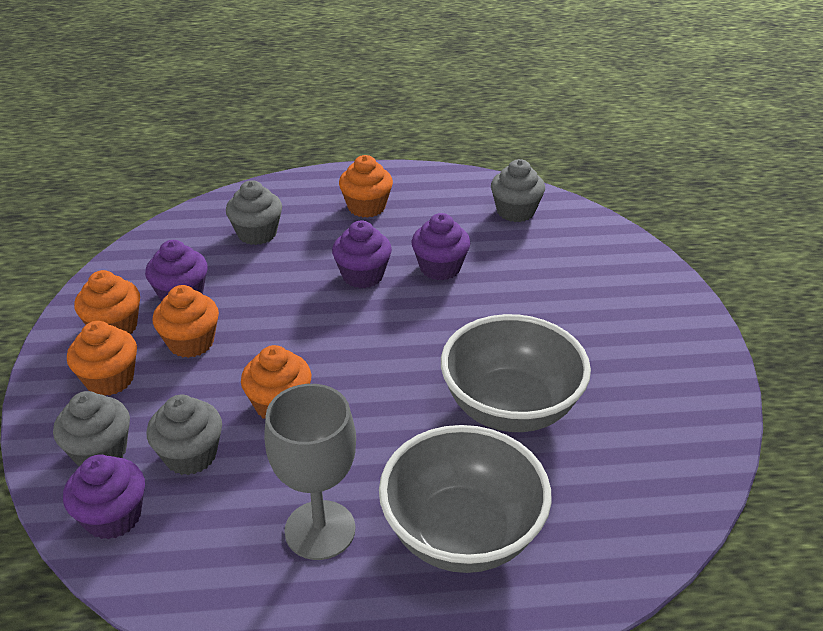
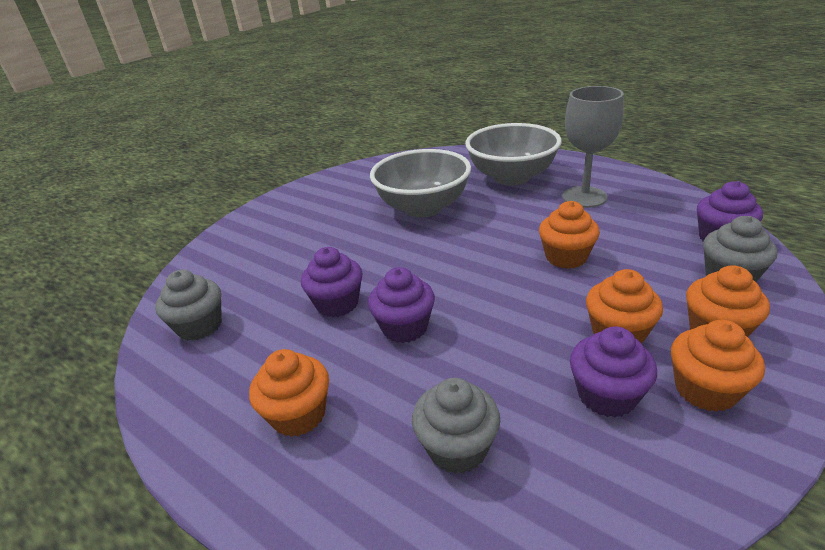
camera: 135 degrees left, 5 degrees down
(190, 455) = (651, 251): grey cupcake -> none

